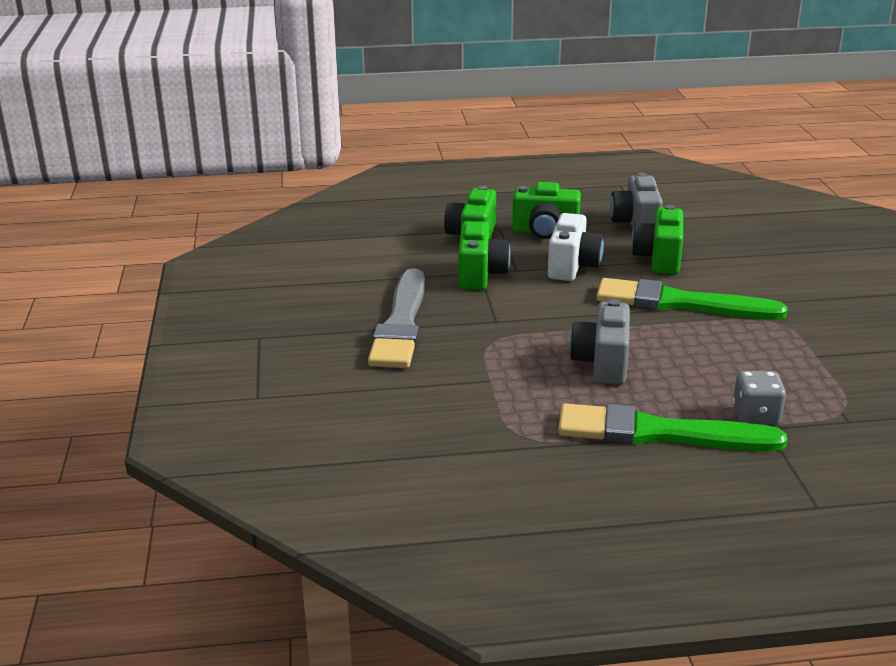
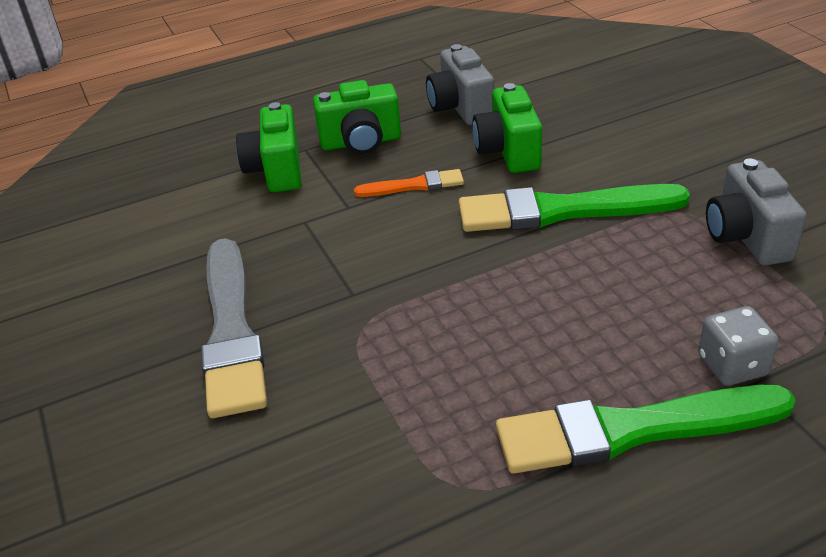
camera: 15 degrees left, 10 degrees up
(480, 275) = (306, 225): green camera -> none
(572, 266) = (413, 186): white camera -> orange brush
(602, 363) = (511, 330): grey camera -> grey camera (746, 237)

